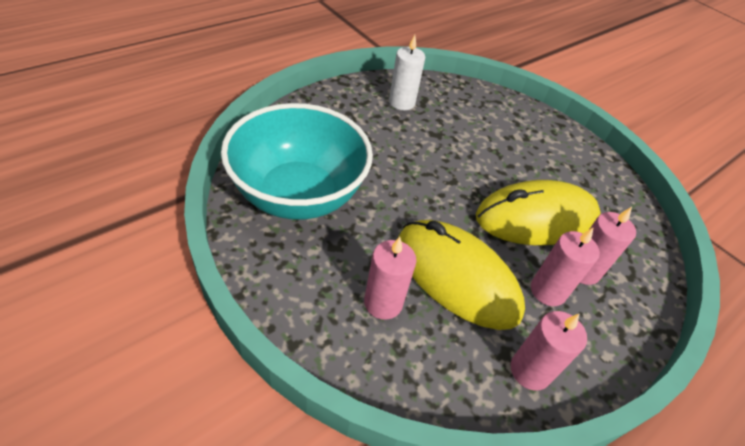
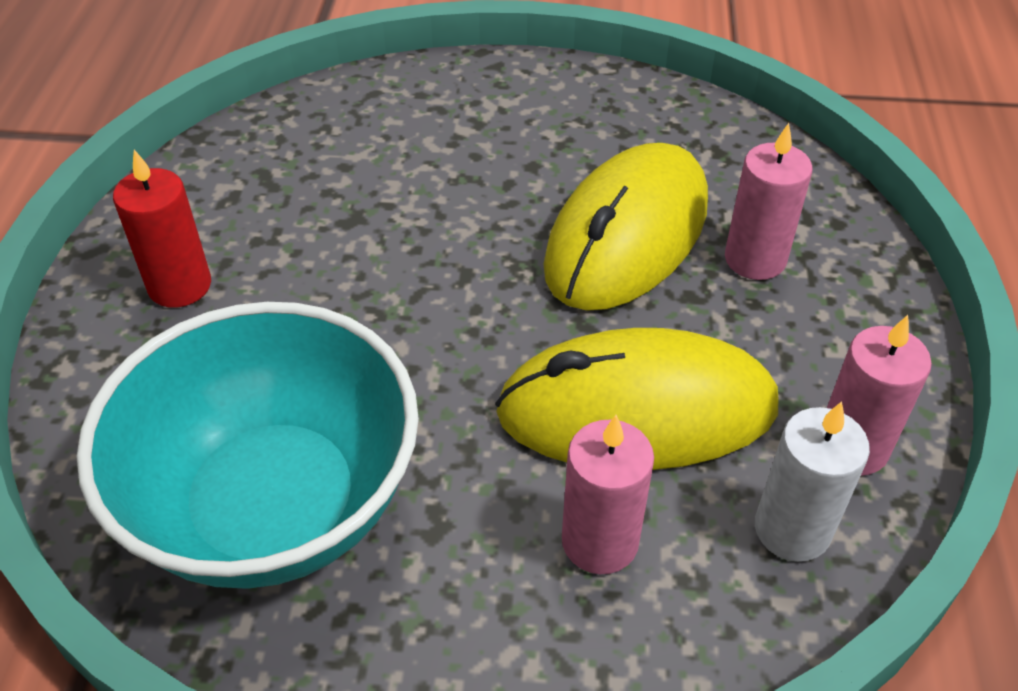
camera: 40 degrees left, 0 degrees up
(354, 111) = (180, 286): none -> red candle
(401, 102) = (235, 208): white candle -> white candle (792, 529)
(548, 291) = (752, 324): pink candle -> none

